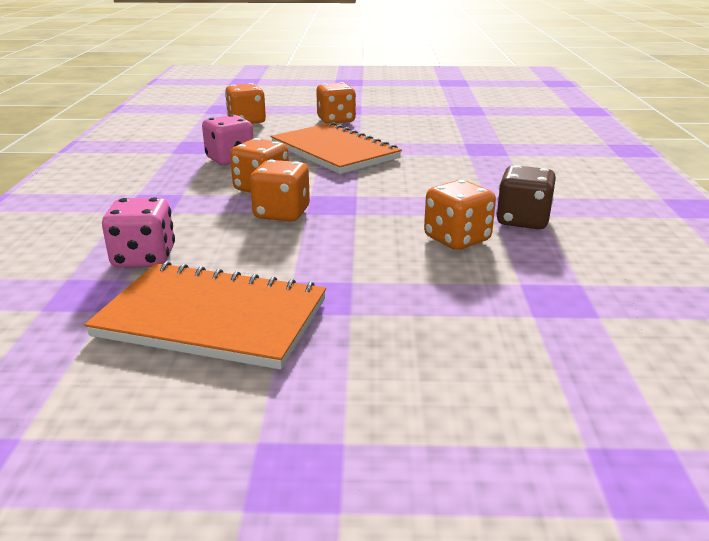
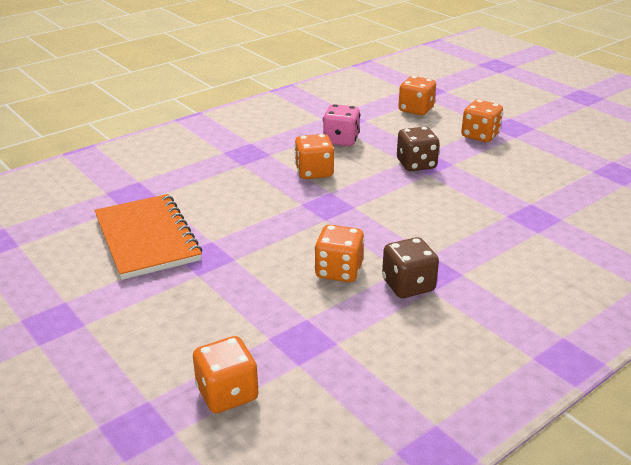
camera: 50 degrees right, 5 degrees up
(144, 258) = (181, 188): pink dice -> none
(282, 213) = (288, 196): orange dice -> orange dice (227, 393)
(334, 151) = (416, 164): orange notebook -> brown dice

